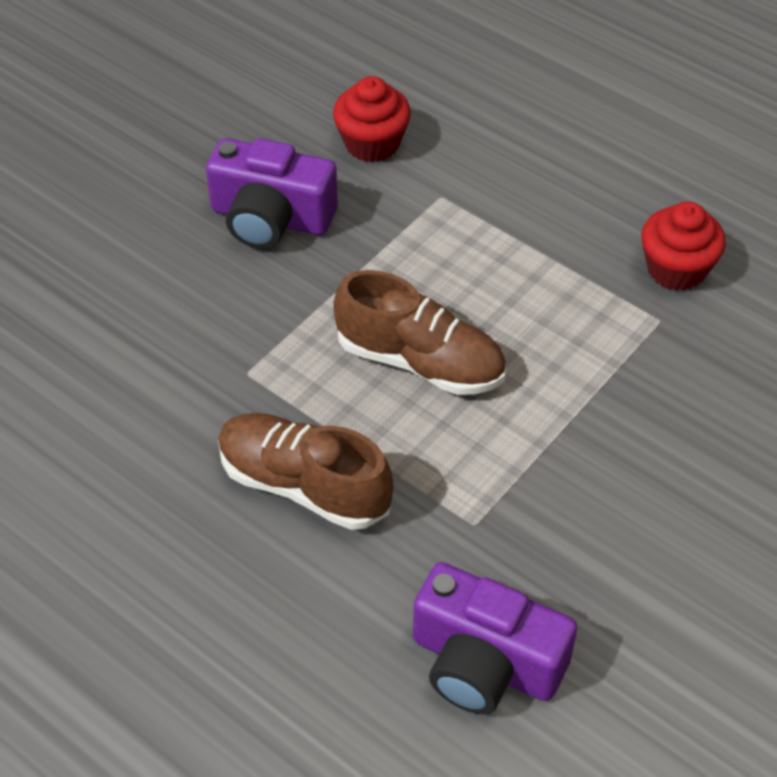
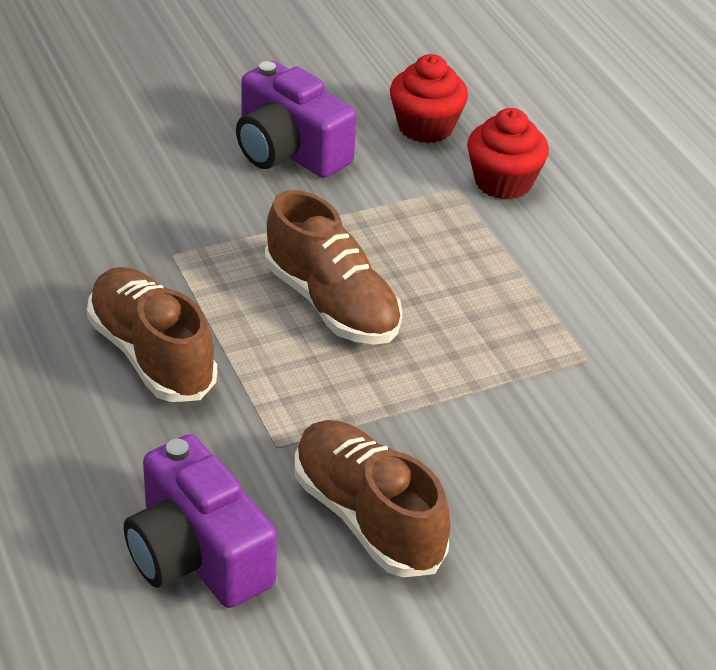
camera: 25 degrees right, 10 degrees down
(594, 557) = (367, 517): none -> brown shoe
(676, 269) = (638, 324): red cupcake -> red cupcake (503, 182)

